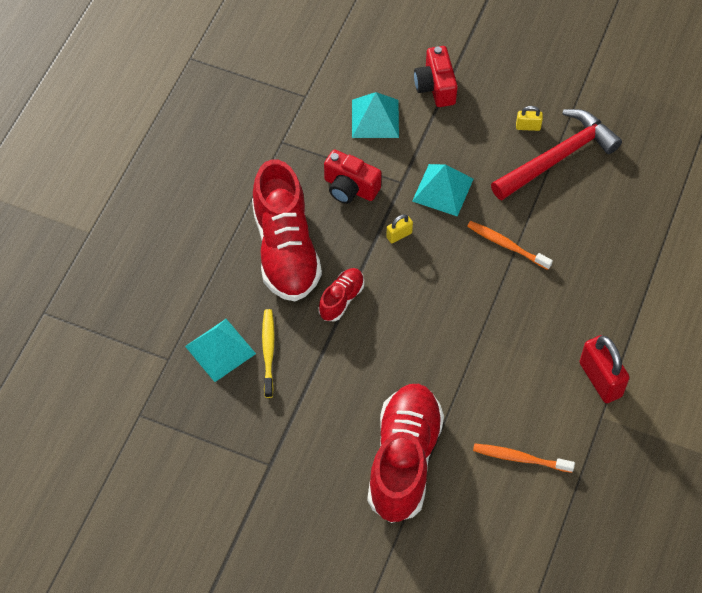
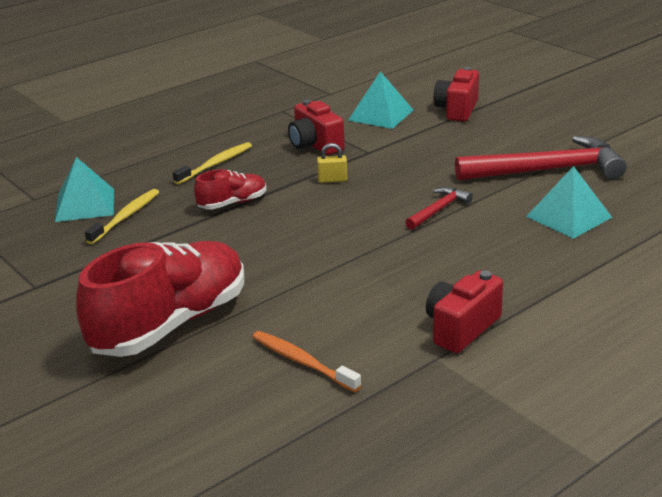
camera: 30 degrees right, 30 degrees down
(285, 249) = (215, 164): red shoe -> yellow toothbrush
(442, 189) = (405, 164): turquoise pyramid -> turquoise pyramid (568, 217)
(506, 245) = (439, 210): orange toothbrush -> red hammer
(528, 126) = (531, 147): yellow padlock -> none
(600, 379) = (461, 328): red padlock -> red camera

